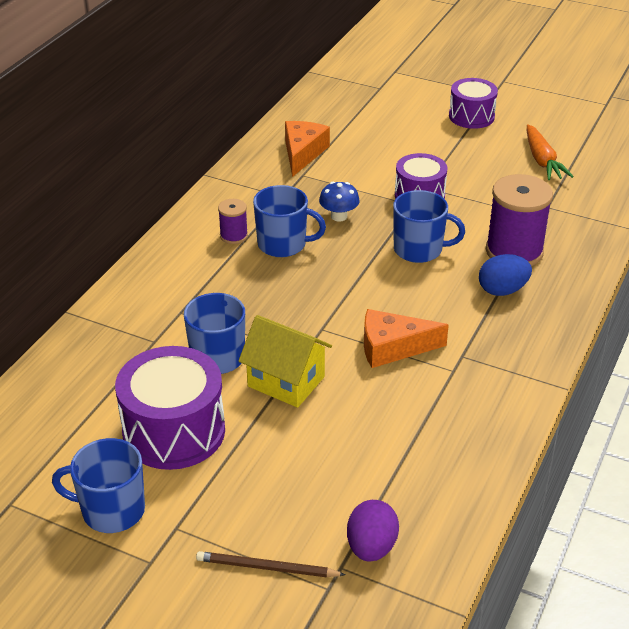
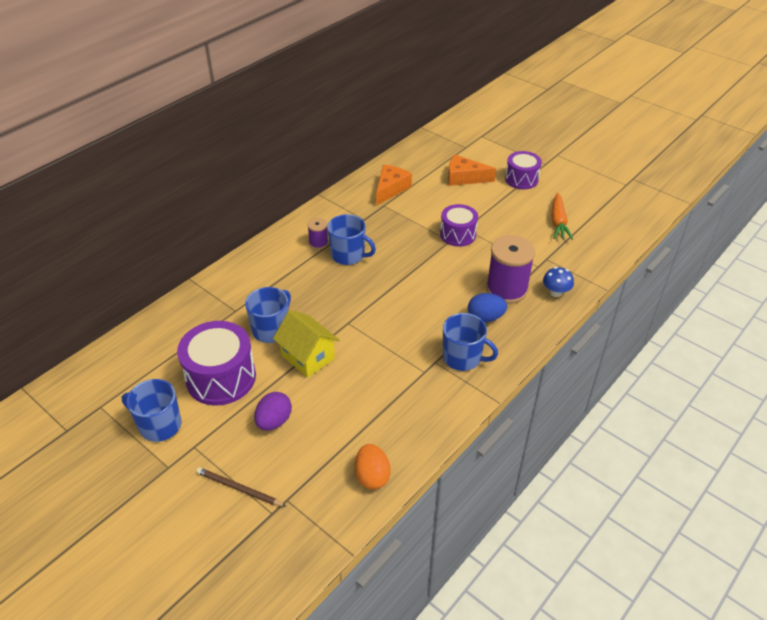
camera: 15 degrees right, 5 degrees up
(339, 216) = (395, 241): blue mushroom -> blue mushroom (555, 292)
(371, 547) = (312, 490): purple egg -> purple egg (274, 421)
(393, 348) = (390, 346): orange cheese -> orange cheese (464, 178)
(419, 250) = (440, 276): blue mug -> blue mug (463, 358)
(444, 512) = (372, 476): none -> orange egg

